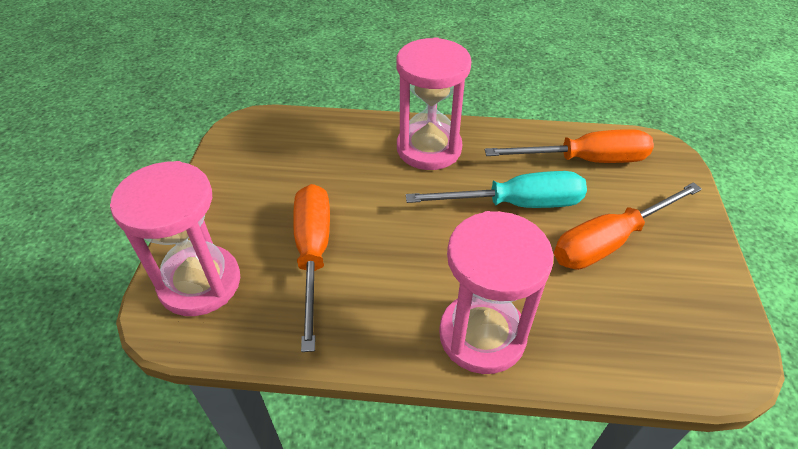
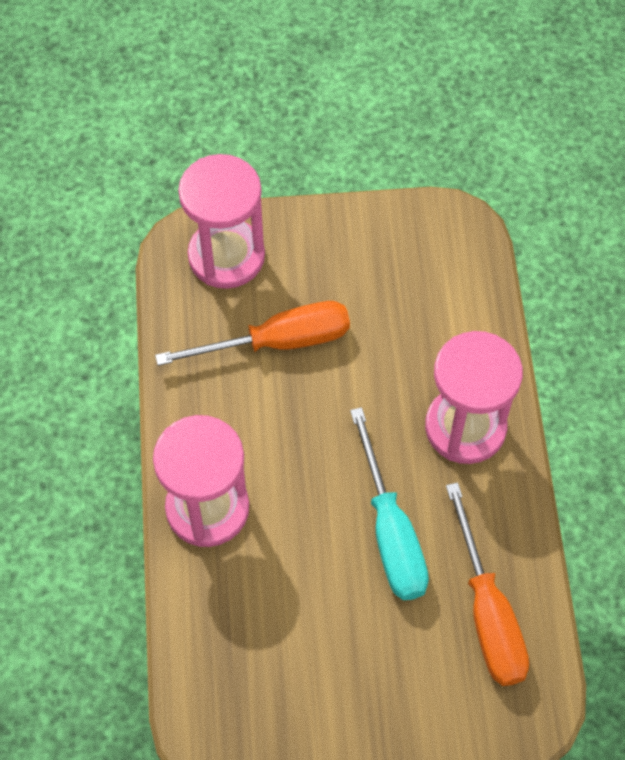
camera: 80 degrees right, 15 degrees up
(609, 241) = (352, 634): orange screwdriver -> none

